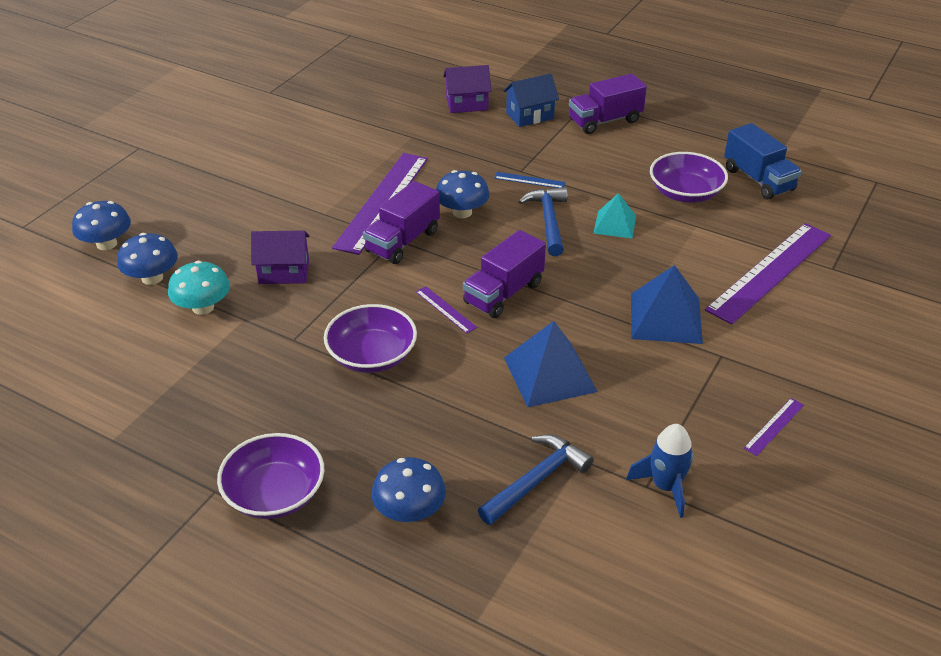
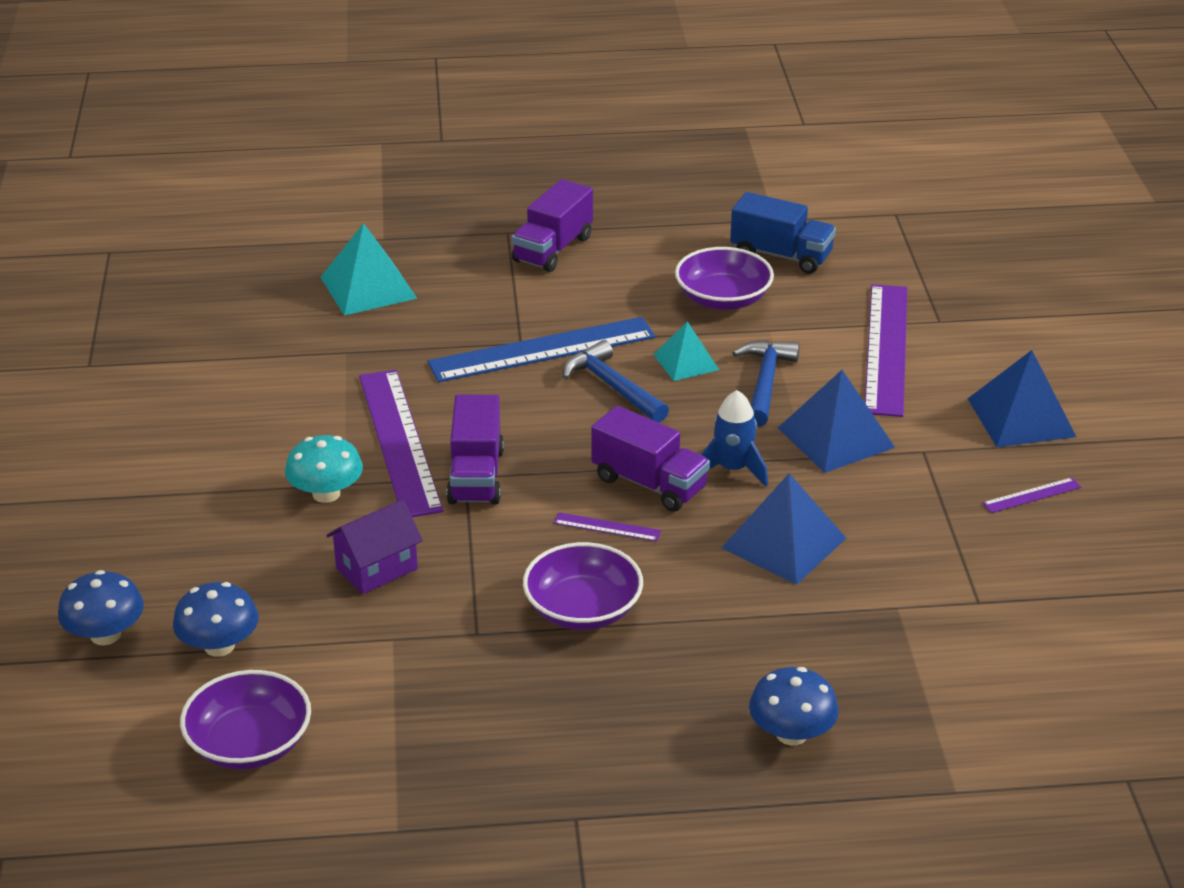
camera: 35 degrees left, 5 degrees down
(203, 307) = (326, 649): turquoise mushroom -> turquoise mushroom (326, 494)
(275, 493) = (641, 788): purple bowl -> purple bowl (249, 743)
(462, 212) = (506, 416): blue mushroom -> none
(467, 104) = (368, 287): purple house -> turquoise pyramid
(503, 293) = (649, 483): purple truck -> purple truck turned 60 degrees counterclockwise
(529, 116) = (459, 274): blue house -> none
(529, 180) = (542, 350): blue ruler -> blue ruler, size x2.40
(536, 480) = (877, 646): blue hammer -> blue hammer (765, 382)
(665, 486) = (994, 594): blue rocket -> blue rocket (733, 469)
(774, 426) = (1031, 495): purple ruler -> purple ruler turned 60 degrees clockwise
(826, 364) = (1021, 417): none -> blue pyramid

